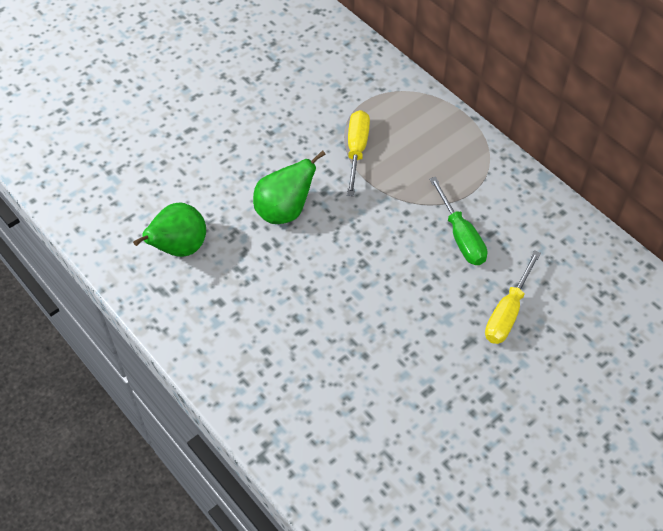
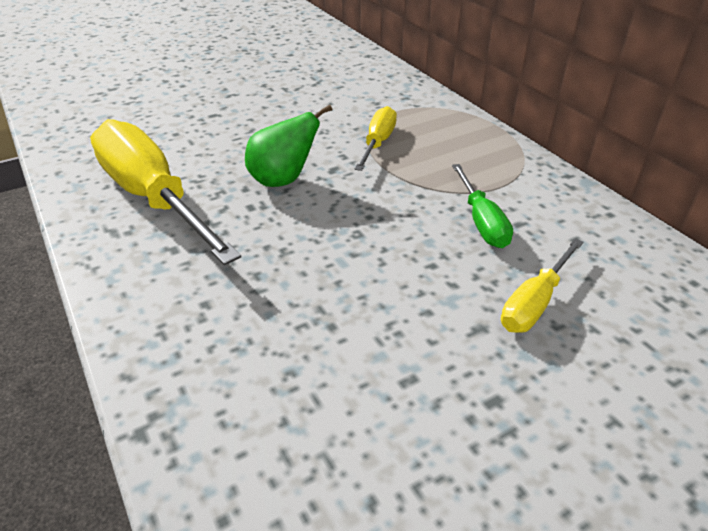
camera: 10 degrees right, 15 degrees down
(179, 248) = (153, 197): green pear -> yellow screwdriver

